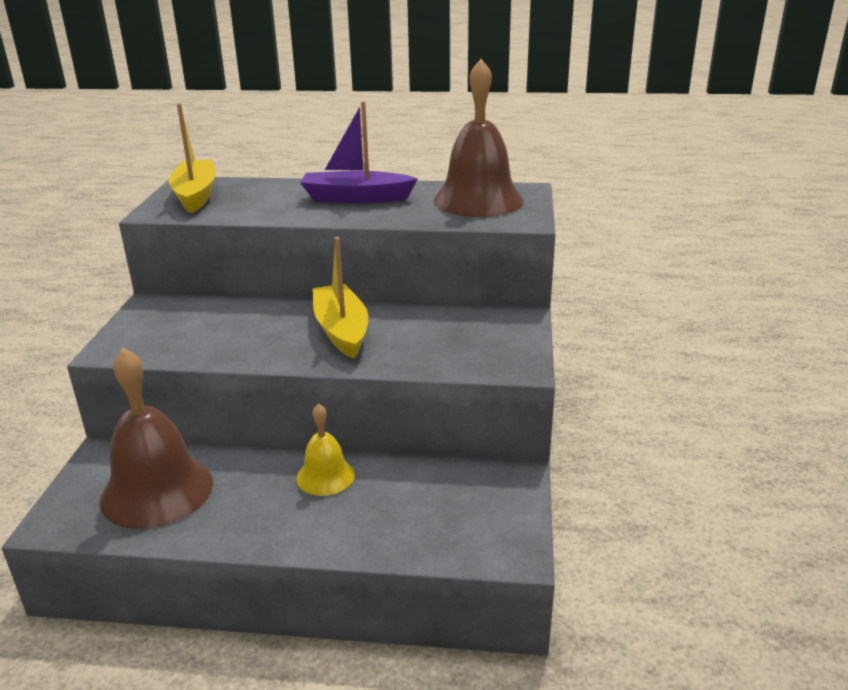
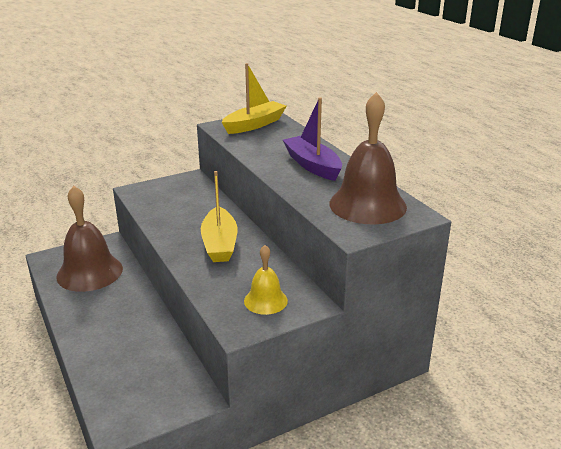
camera: 55 degrees right, 0 degrees up
(325, 476) = (140, 319): yellow bell -> yellow bell (265, 300)
(341, 330) = (219, 244): yellow boat -> yellow boat turned 135 degrees clockwise

